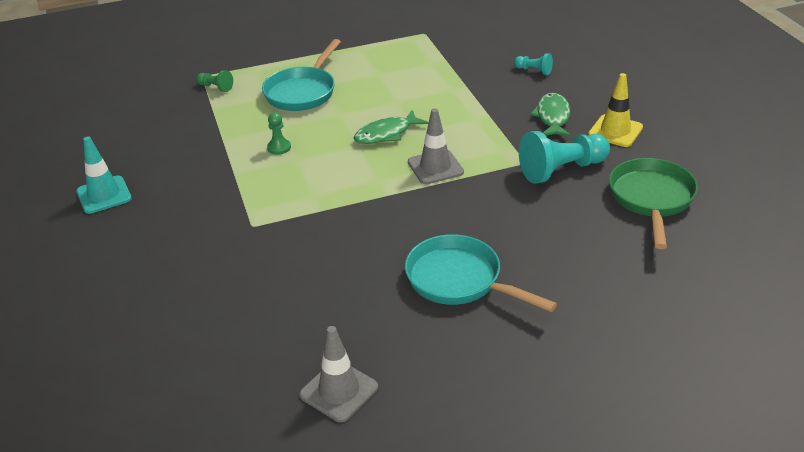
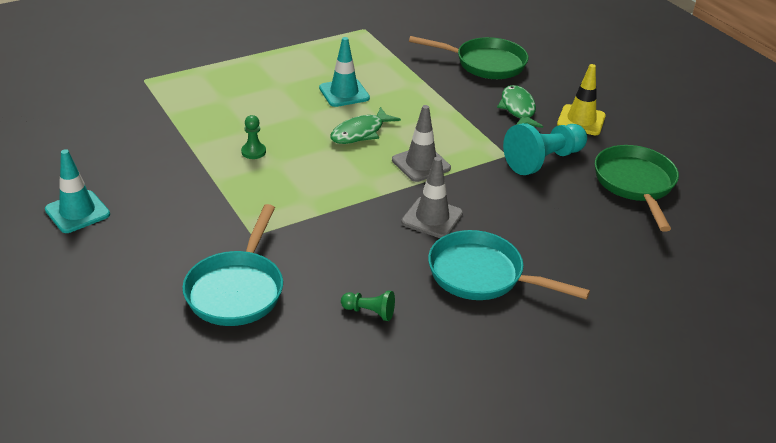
camera: 15 degrees left, 0 degrees up
(216, 87) = (163, 91): green pawn -> green pawn (369, 312)
(302, 92) = (259, 92): turquoise pan -> turquoise pan (237, 289)
(339, 391) = (400, 396): grey traffic cone -> grey traffic cone (432, 218)
(383, 95) = (344, 93): none -> turquoise traffic cone
(534, 70) = (485, 64): turquoise pawn -> green pan

